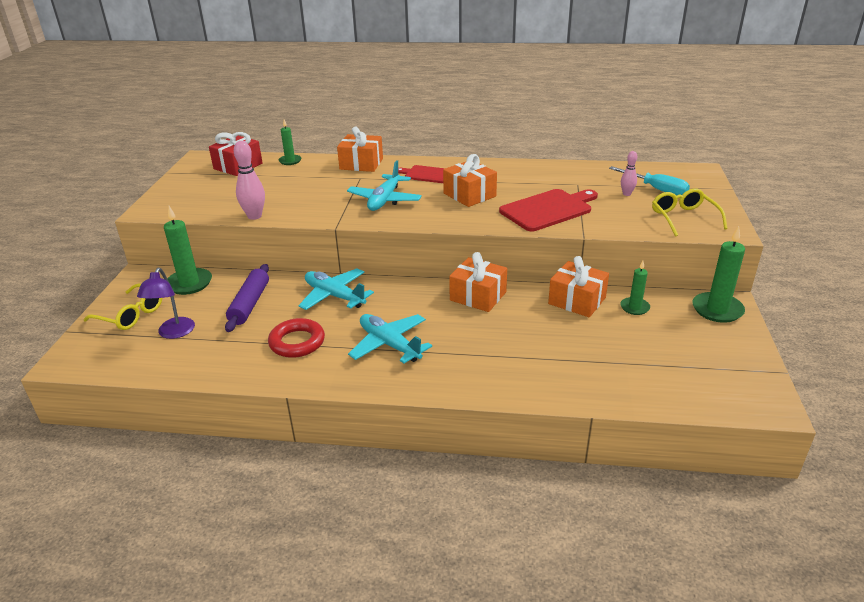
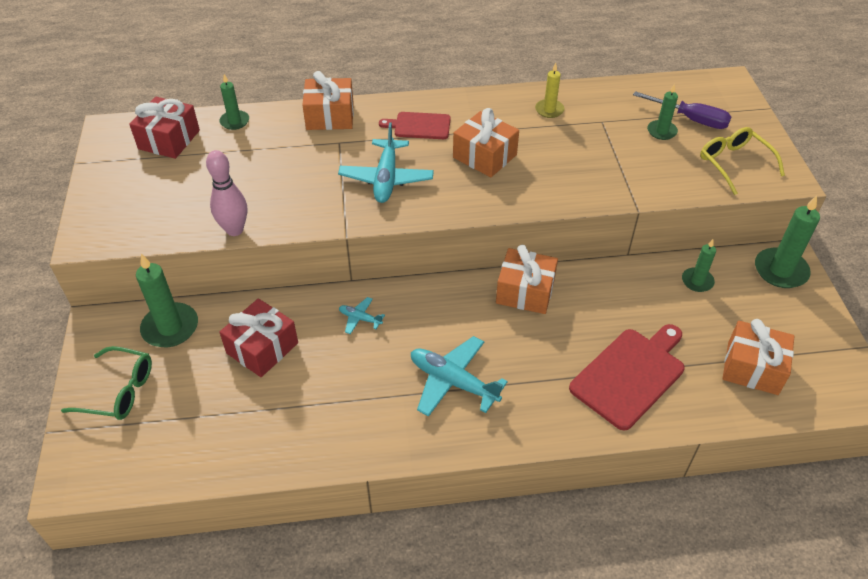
camera: 15 degrees left, 15 degrees up
(130, 314) = (118, 391): yellow glasses -> green glasses
(173, 333) = (188, 411): purple lamp -> none
(250, 304) = (262, 348): purple rolling pin -> red gift
(297, 342) = (345, 398): red ring -> none
(334, 296) = (360, 318): turquoise plane -> turquoise plane, size x0.50
(536, 174) = (549, 110): none -> yellow candle
(548, 209) = (584, 169): red cutting board -> red cutting board (630, 375)
(577, 301) = (634, 281): orange gift -> orange gift (752, 368)
(626, 194) = (661, 131): pink bowling pin -> green candle
(656, 189) = (691, 119): turquoise screwdriver -> purple screwdriver

